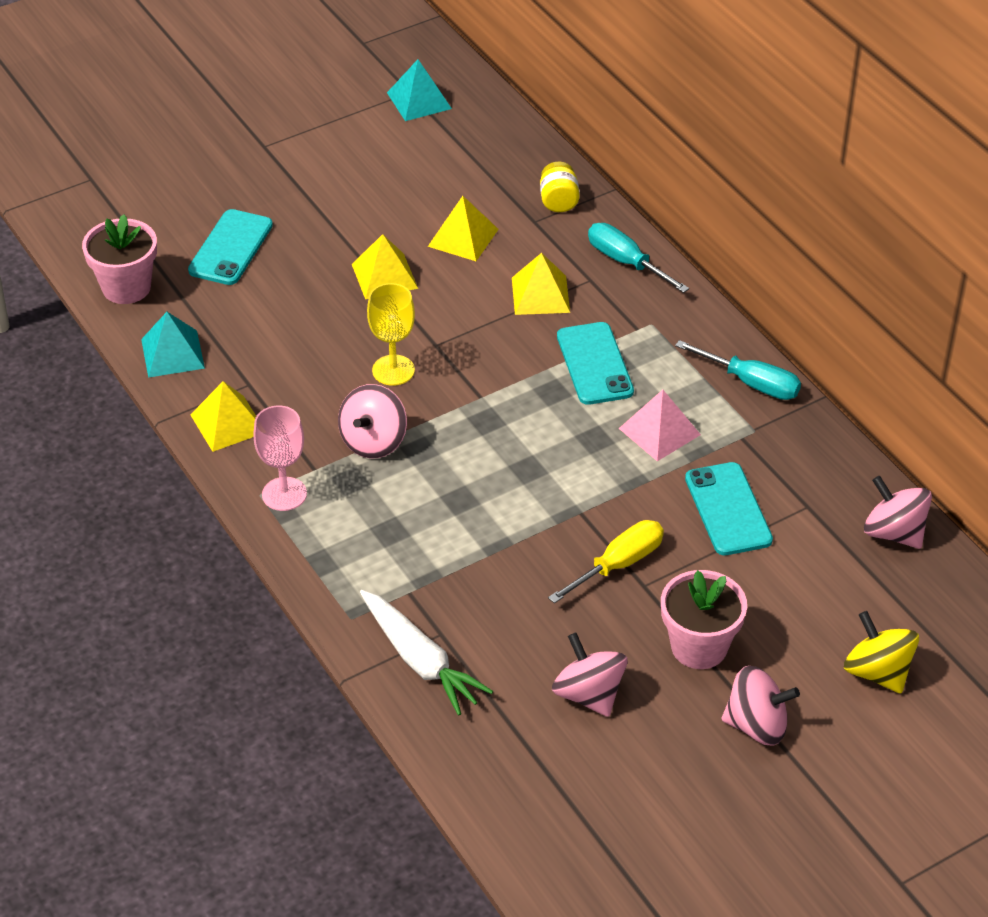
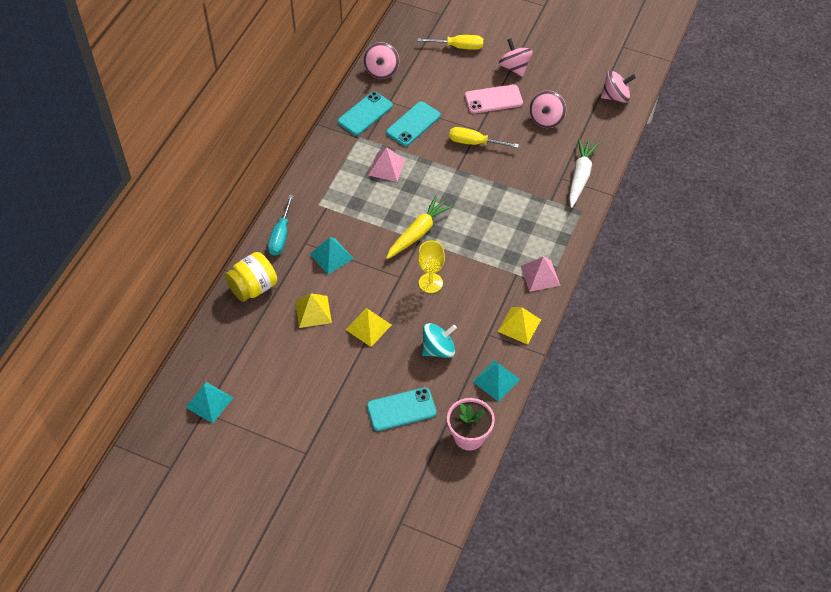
camera: 125 degrees left, 10 degrees up
(279, 324) = (438, 349): none -> turquoise spinning top
(284, 494) = (540, 275): pink goblet -> pink pyramid
(373, 441) = (481, 263): pink spinning top -> pink spinning top (615, 96)
(496, 402) = (417, 233): none -> yellow carrot
(540, 295) = (331, 256): yellow pyramid -> turquoise pyramid
(558, 201) = (253, 287): yellow jar -> yellow jar, size x1.65
(594, 364) = (363, 211): turquoise phone -> turquoise phone (365, 114)
(699, 647) = (493, 99): pink flower pot -> pink phone
(750, 383) = (330, 151): turquoise screwdriver -> none
(877, 672) = (458, 47): yellow spinning top -> yellow screwdriver

